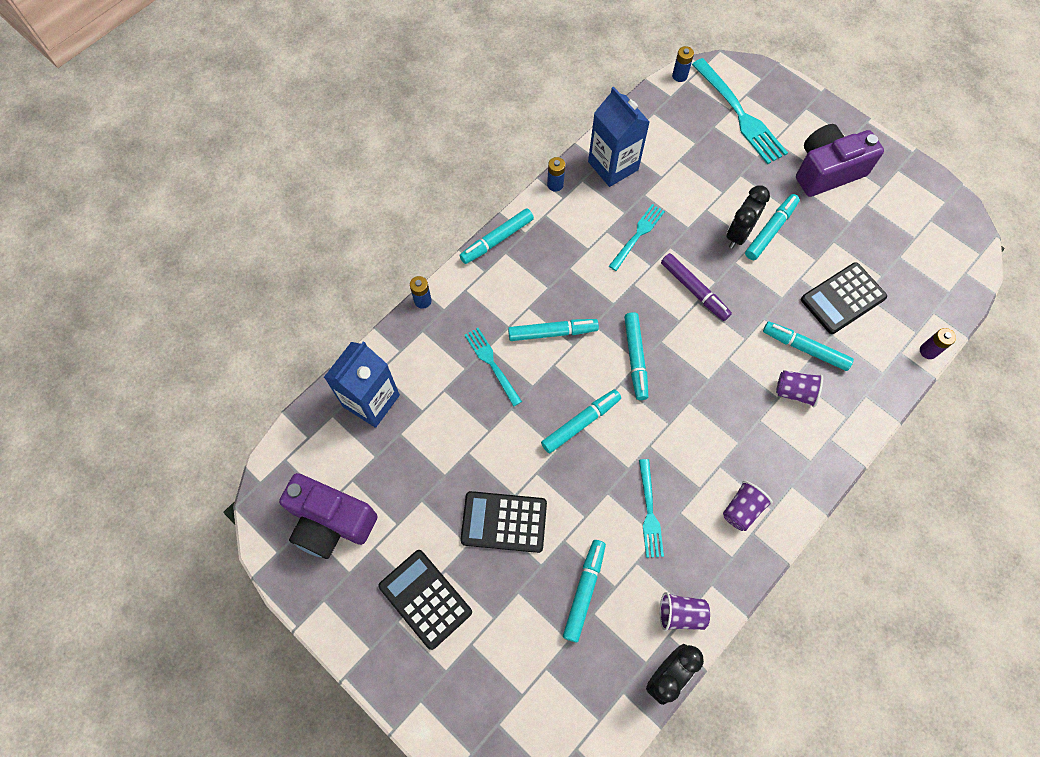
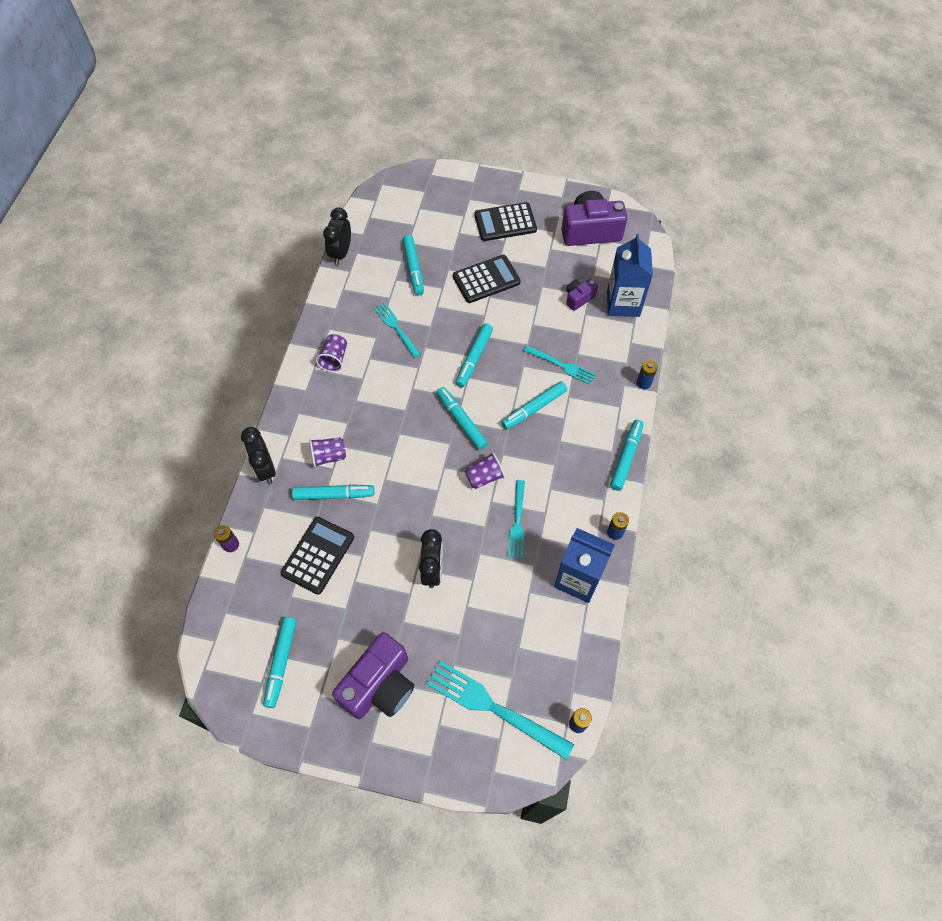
camera: 150 degrees right, 5 degrees down
(415, 435) = (578, 298): none -> purple camera
(425, 599) = (505, 222): black calculator -> black calculator turned 150 degrees clockwise
(680, 614) = (347, 284): purple cup -> purple cup (484, 477)
(694, 290) = (445, 498): purple marker -> none
(770, 230) = (406, 588): turquoise marker -> turquoise marker (281, 663)
(869, 413) = (265, 468): none -> black clock

